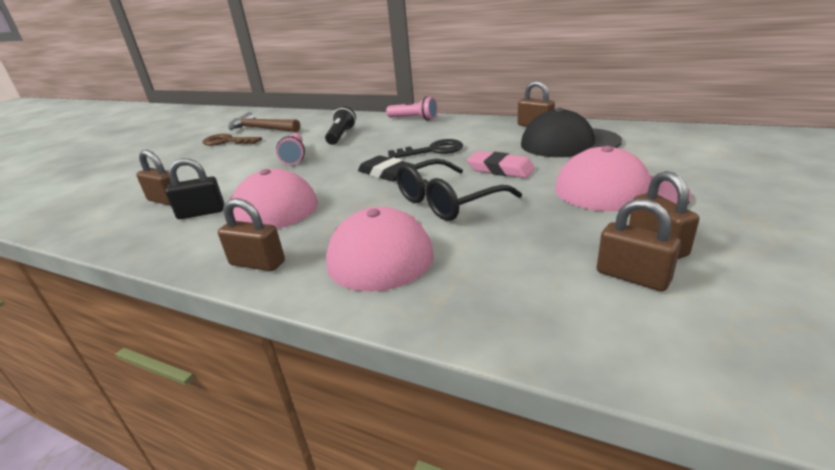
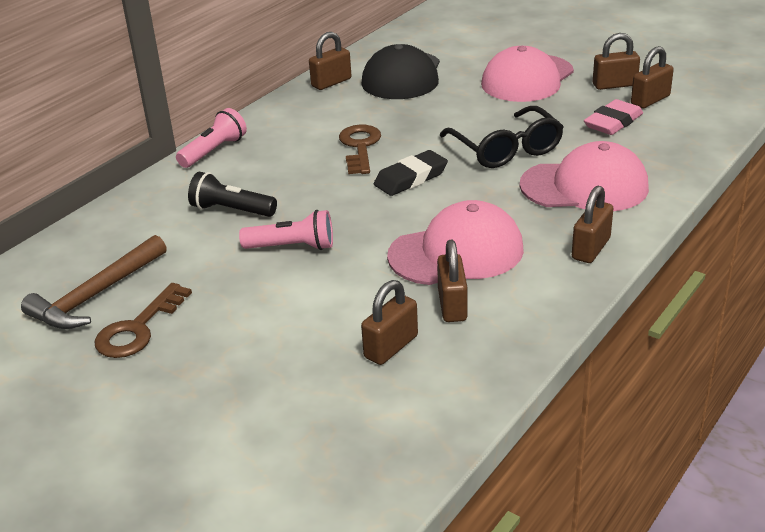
camera: 80 degrees left, 5 degrees up
(201, 213) = (452, 305): black padlock -> brown padlock
(432, 151) = (360, 147): black key -> brown key
(500, 169) = (446, 117): pink eraser -> pink eraser (613, 122)

